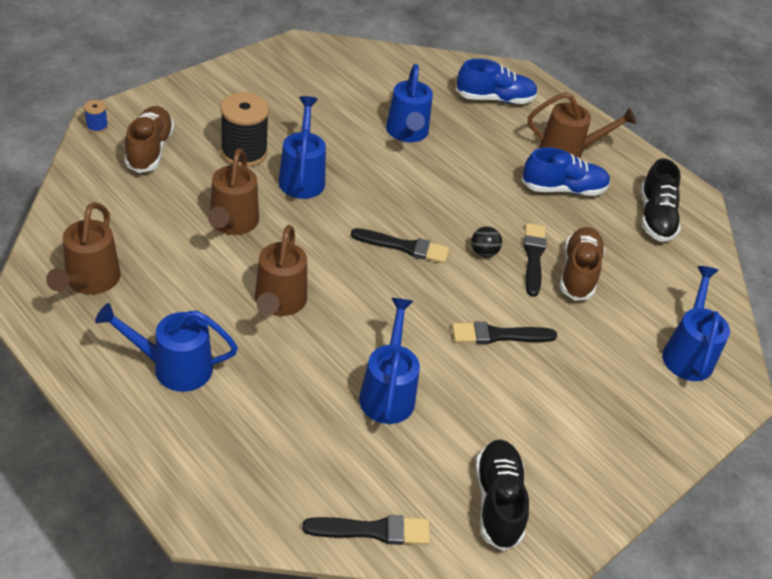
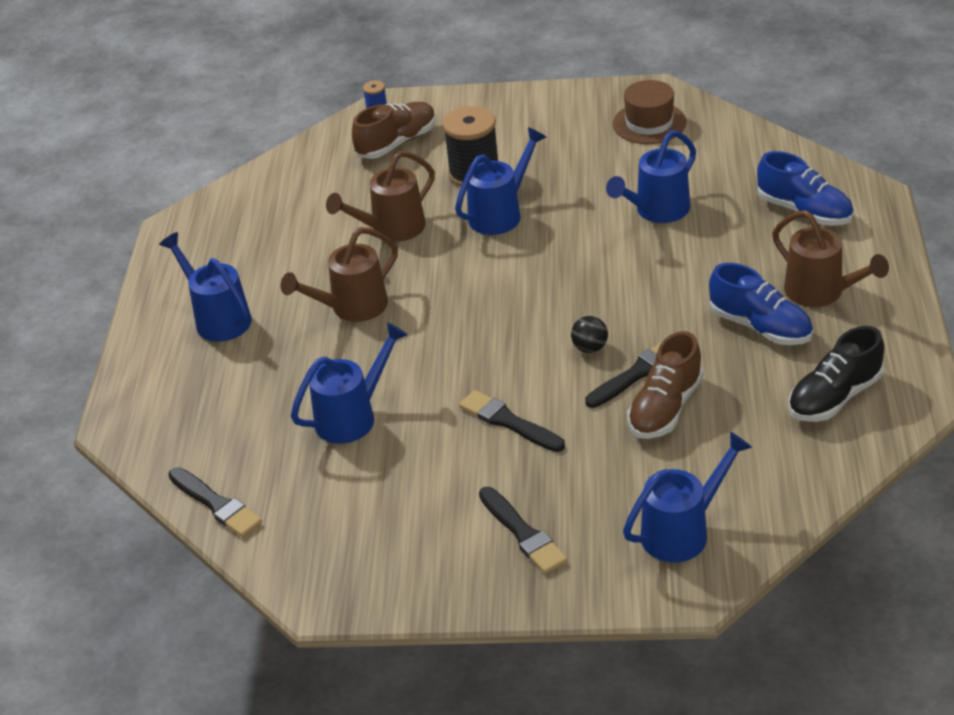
camera: 55 degrees right, 5 degrees down
(89, 281) = (232, 229): brown watering can -> none
(325, 69) = (649, 123): none -> brown hat
(404, 247) = (518, 310): black brush -> black brush (523, 533)
(497, 501) = (334, 542): black shoe -> none
(578, 273) = (665, 408): brown shoe -> brown shoe turned 150 degrees clockwise

